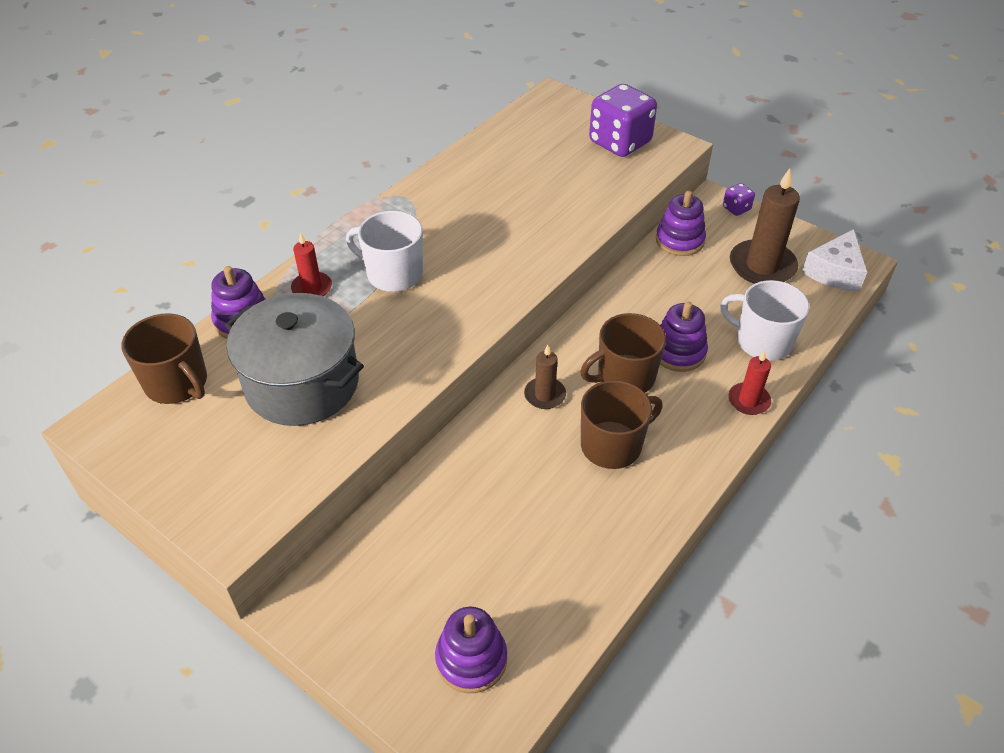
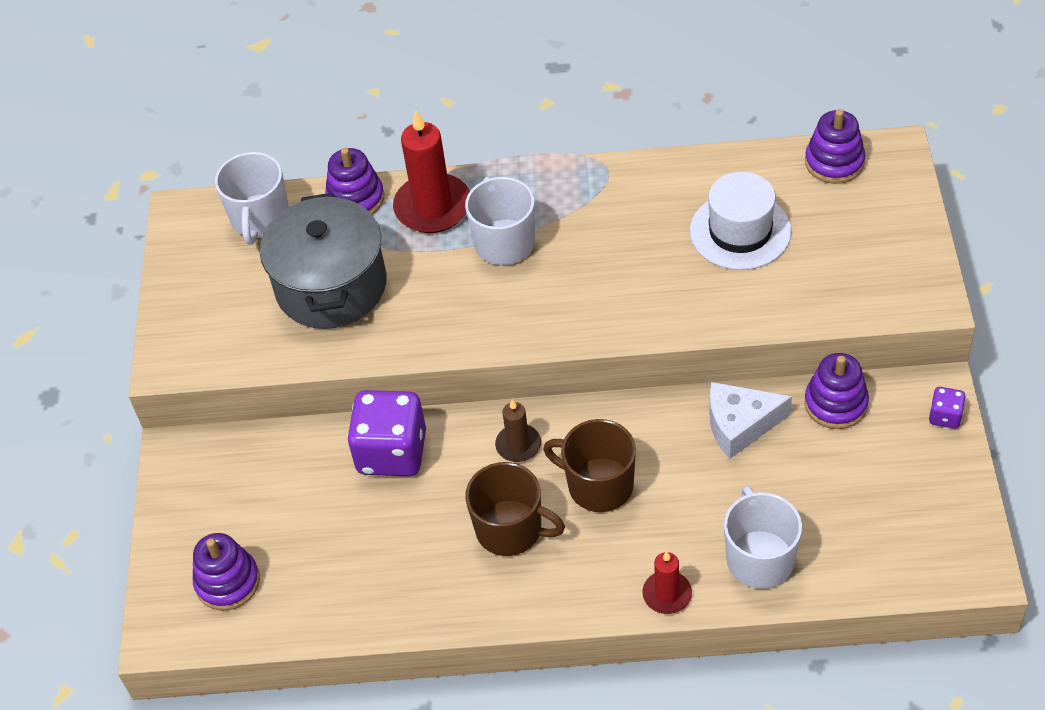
camera: 55 degrees right, 5 degrees up
(177, 383) = (260, 219): brown mug -> white mug
(312, 288) = (433, 207): red candle -> red candle, size x1.82
(530, 177) = (740, 231): none -> white hat
(620, 142) = (879, 255): purple dice -> purple dice (392, 452)
(678, 352) = (673, 503): purple stacking toy -> purple stacking toy (834, 162)
(762, 266) = (875, 493): brown candle -> none
(835, 272) = (938, 558): white cheese -> white cheese (740, 425)

